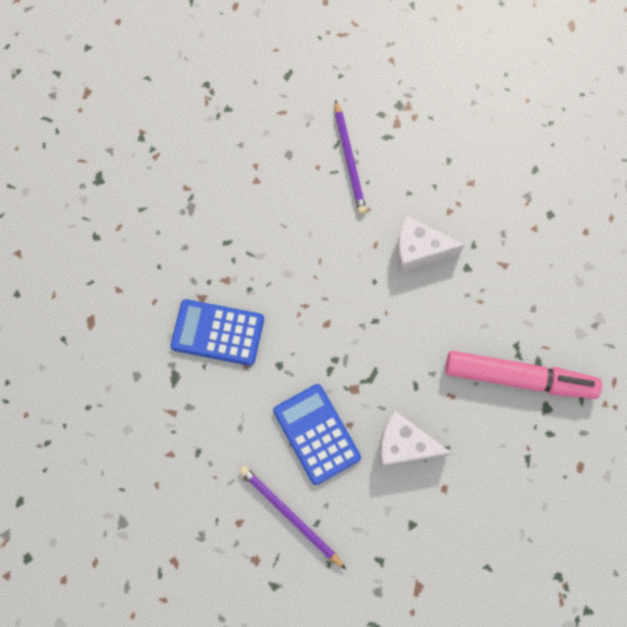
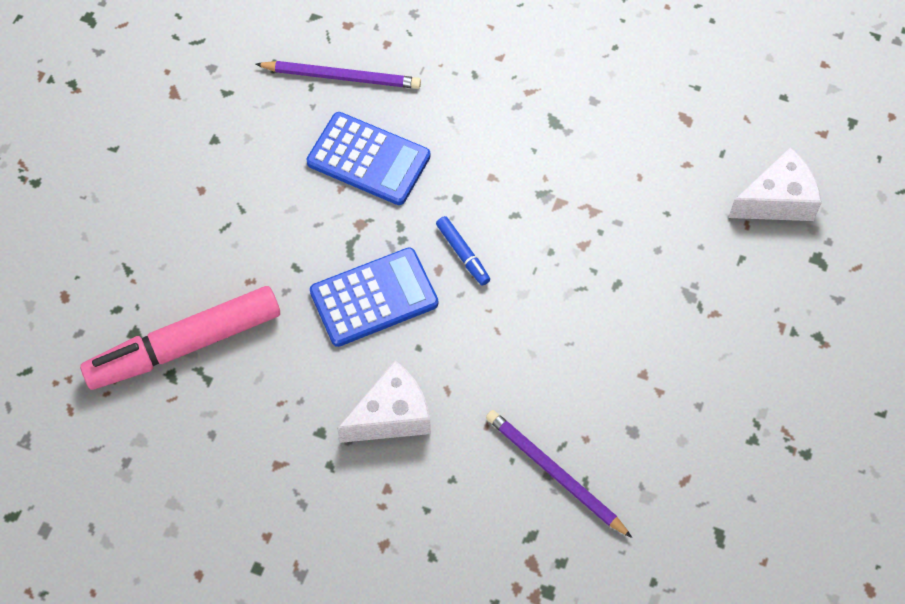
camera: 145 degrees right, 10 degrees down
(217, 333) = (547, 188): blue calculator -> blue calculator (374, 297)
(304, 323) = (463, 254): none -> blue marker
(404, 445) = (269, 203): white cheese -> white cheese (777, 200)

